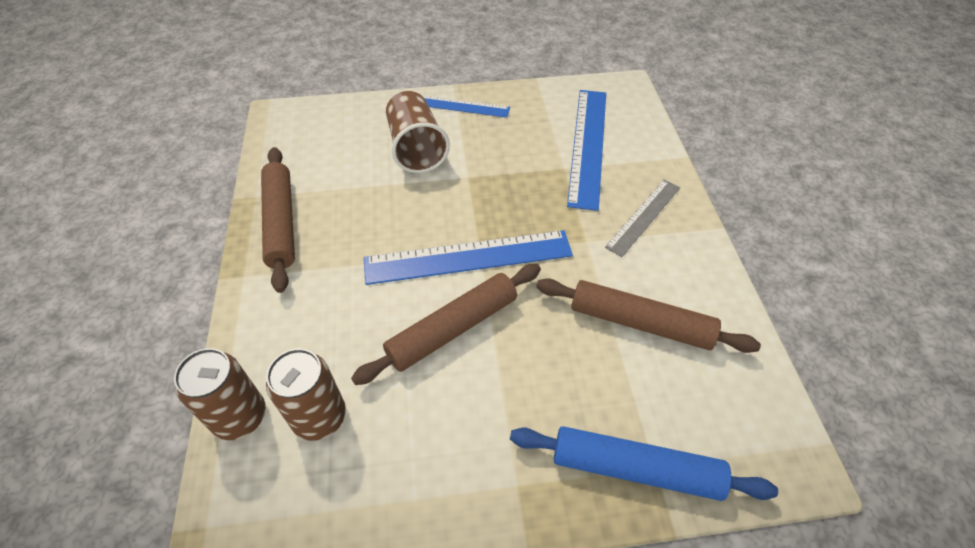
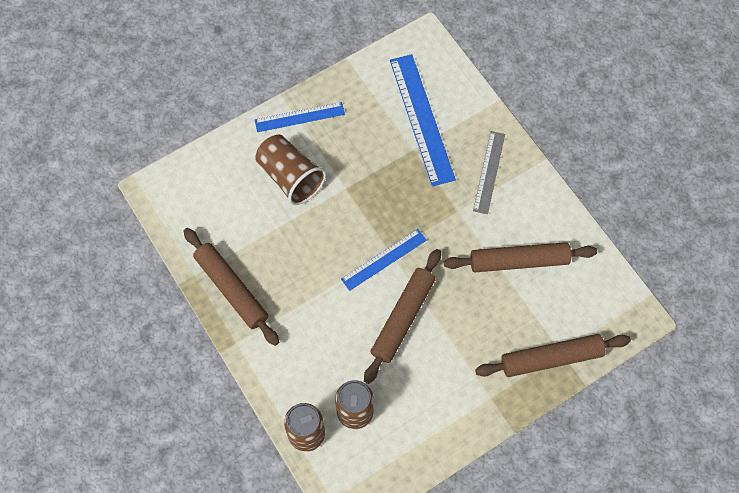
camera: 25 degrees left, 15 degrees up
(468, 257) = (383, 259): blue ruler -> blue ruler, size x0.60
(636, 469) = (551, 358): blue rolling pin -> brown rolling pin

